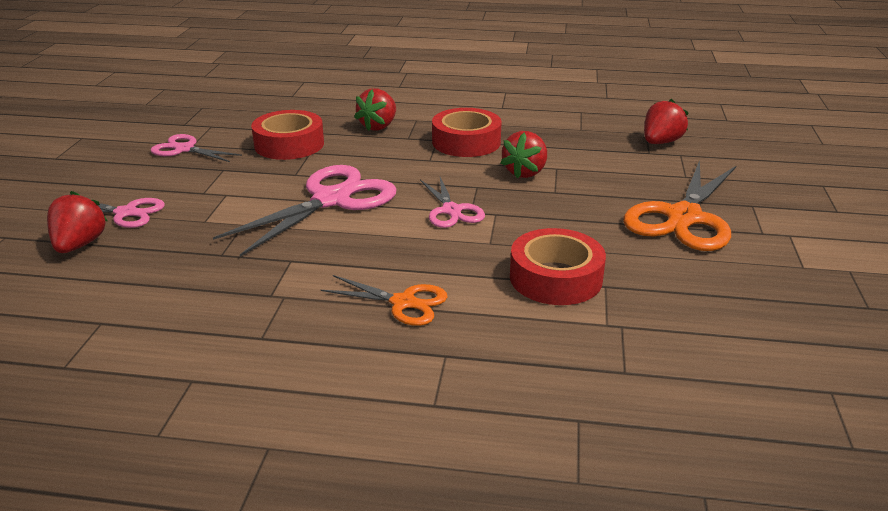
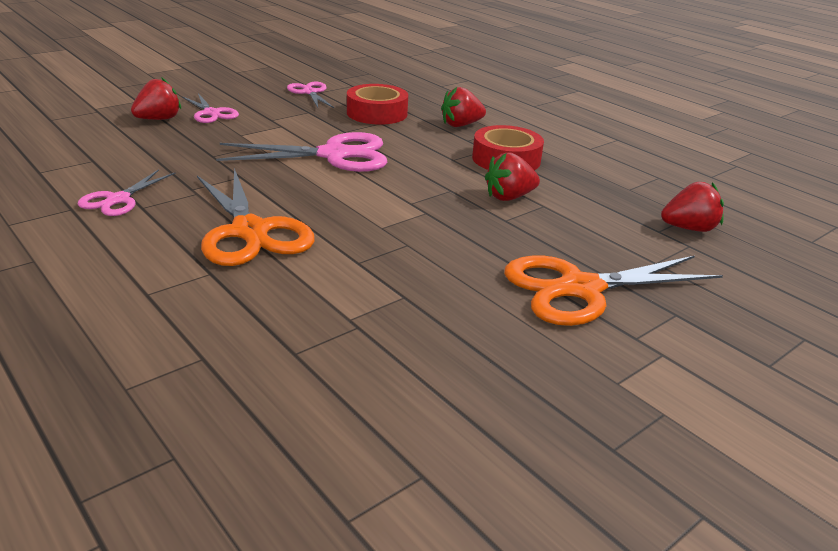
camera: 40 degrees right, 0 degrees up
(403, 303) = (250, 231): orange scissors -> orange scissors, size x1.80
(451, 211) = (398, 196): pink scissors -> pink scissors (118, 200)
(555, 278) = (378, 271): red tape -> none

